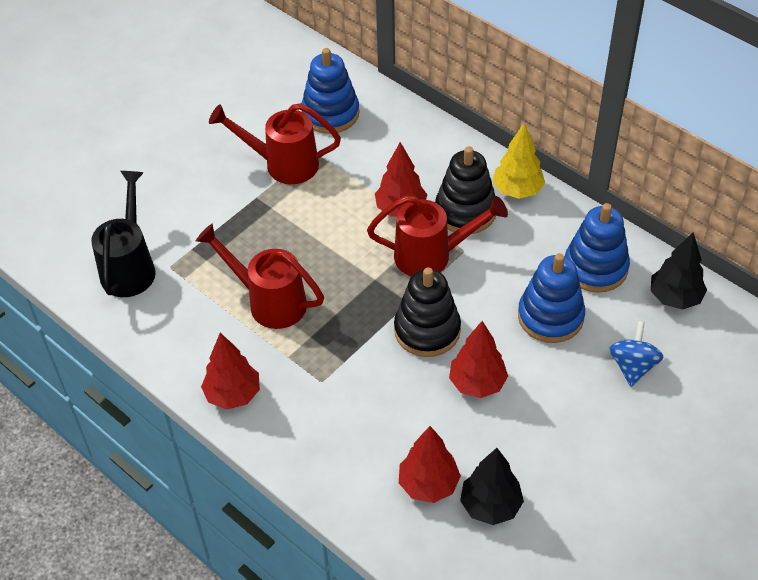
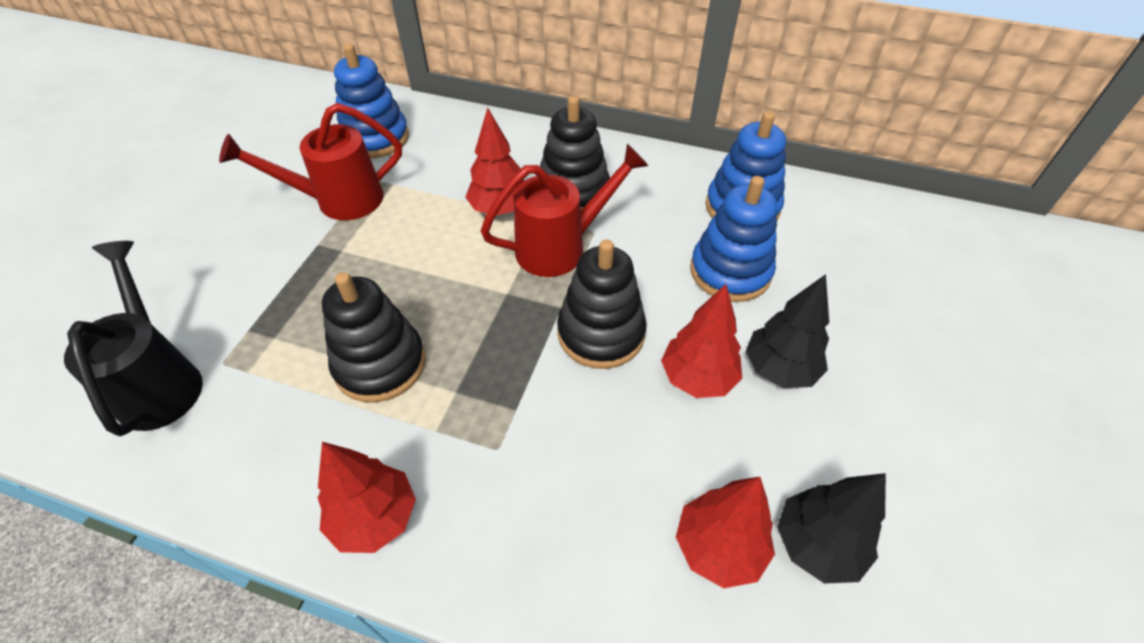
camera: 25 degrees left, 0 degrees up
(269, 301) = (380, 364): red watering can -> black stacking toy
(517, 190) = (615, 157): yellow tree -> none
(633, 366) = (852, 296): blue spinning top -> none
(674, 298) = (839, 213): black tree -> black tree (779, 369)

